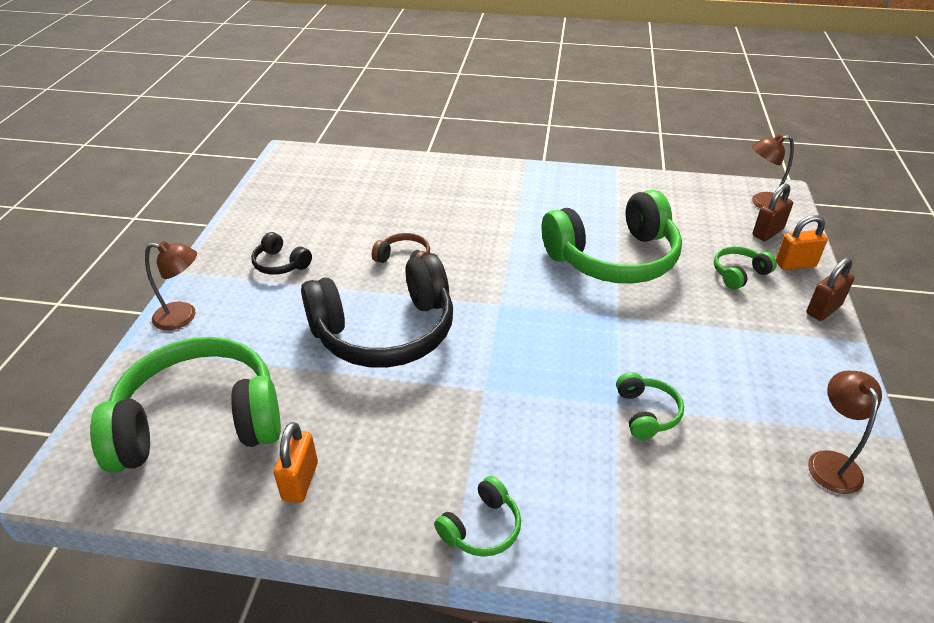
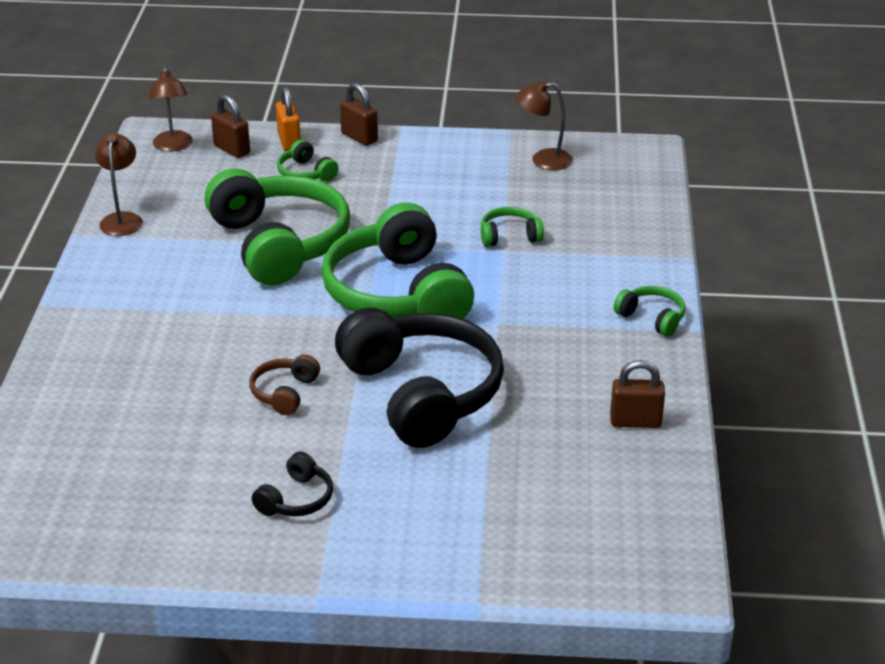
camera: 95 degrees left, 5 degrees down
(183, 316) = (413, 565): brown lamp -> brown lamp (122, 219)
(199, 422) = (581, 505): green headphones -> green headphones (397, 293)
(300, 481) = (635, 422): orange padlock -> brown padlock

